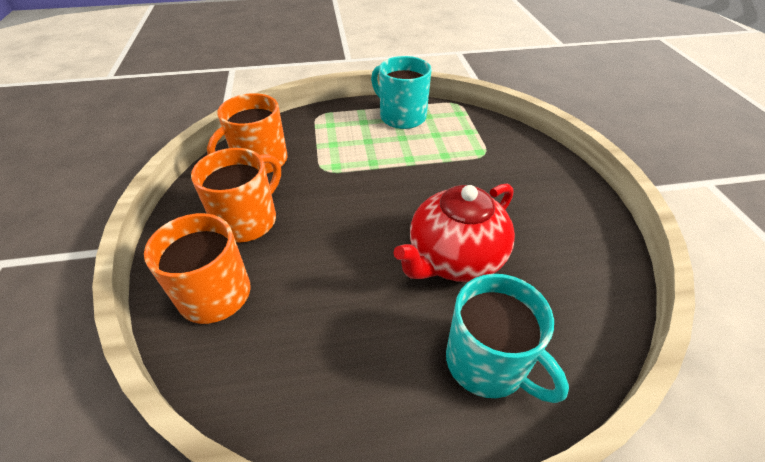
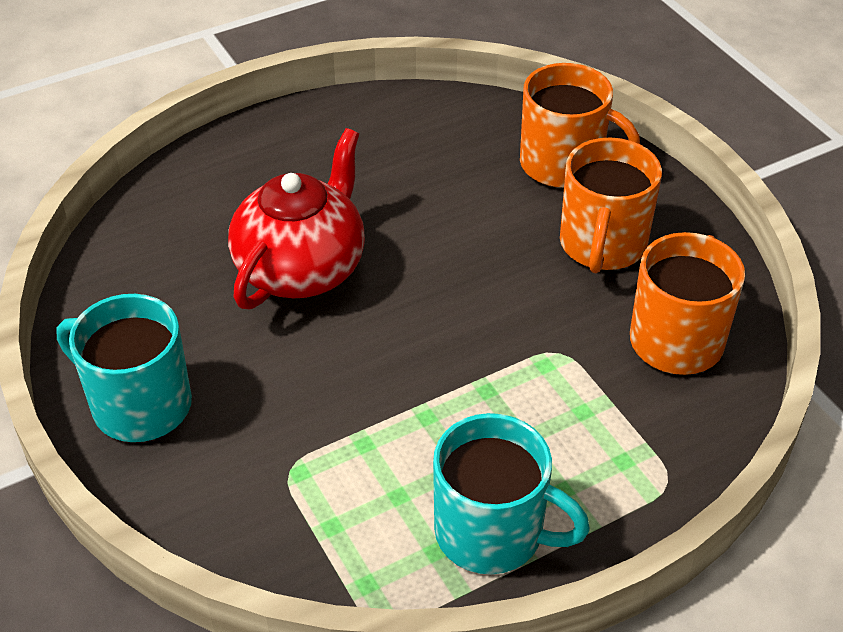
camera: 160 degrees right, 0 degrees up
(487, 362) = (245, 180): turquoise mug -> turquoise mug (139, 404)

